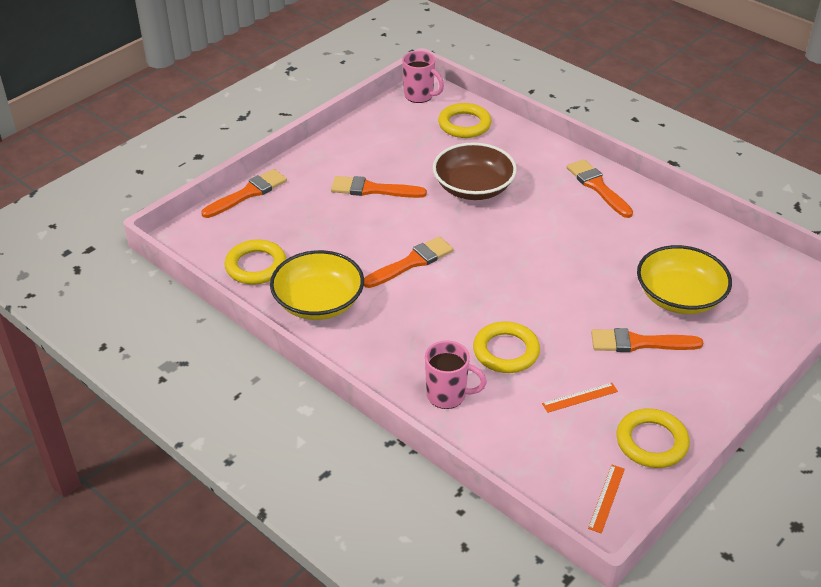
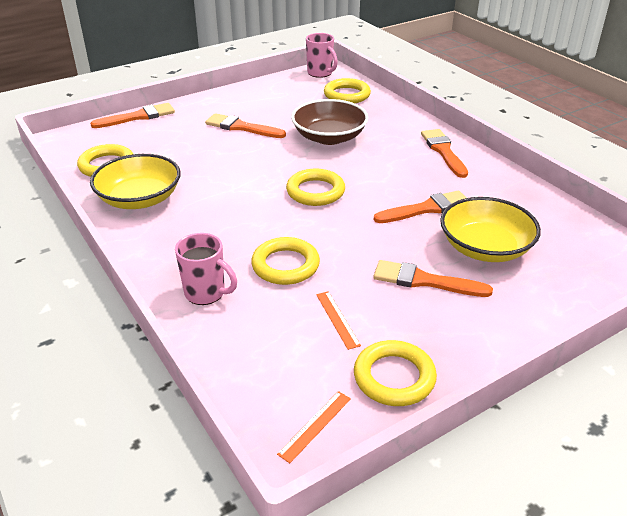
camera: 15 degrees right, 5 degrees down
(411, 262) = (241, 182): orange brush -> orange brush (426, 209)
(493, 260) = (315, 191): none -> yellow ring
(580, 397) = (337, 319): orange ruler -> orange ruler turned 75 degrees clockwise

